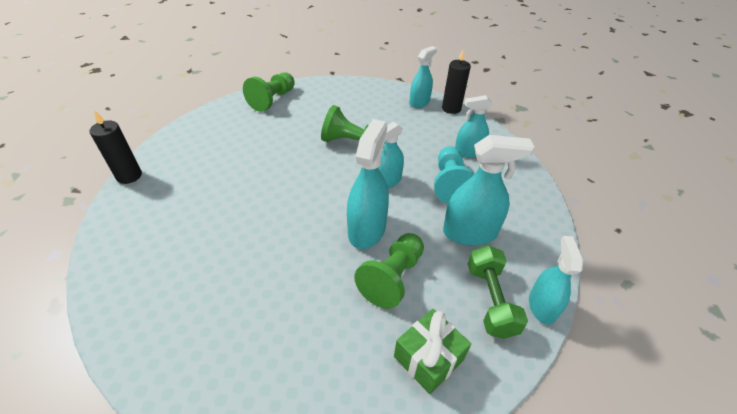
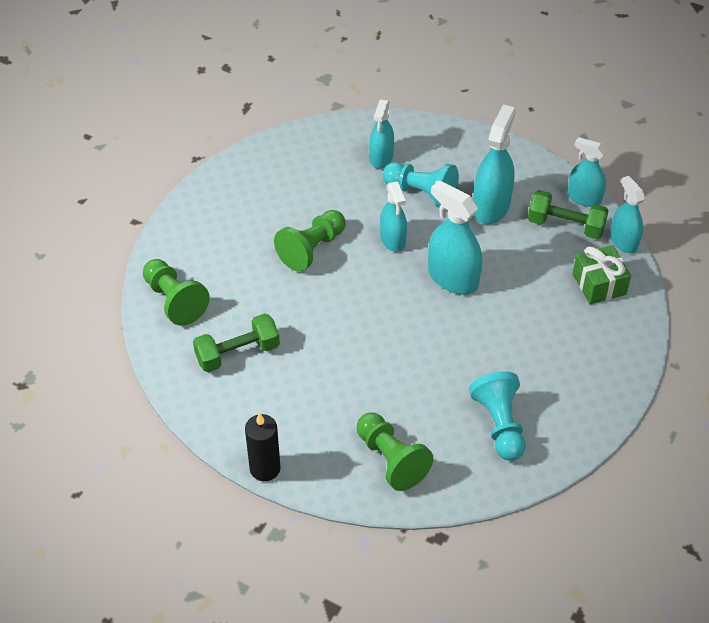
camera: 65 degrees left, 5 degrees up
(196, 316) = (499, 425): none -> turquoise pawn
(236, 136) = (237, 353): none -> green dumbbell
(392, 277) = (516, 279): green pawn -> green pawn (391, 459)
(419, 102) = (266, 160): turquoise spray bottle -> turquoise spray bottle (623, 241)
(451, 108) = (296, 137): black candle -> none

